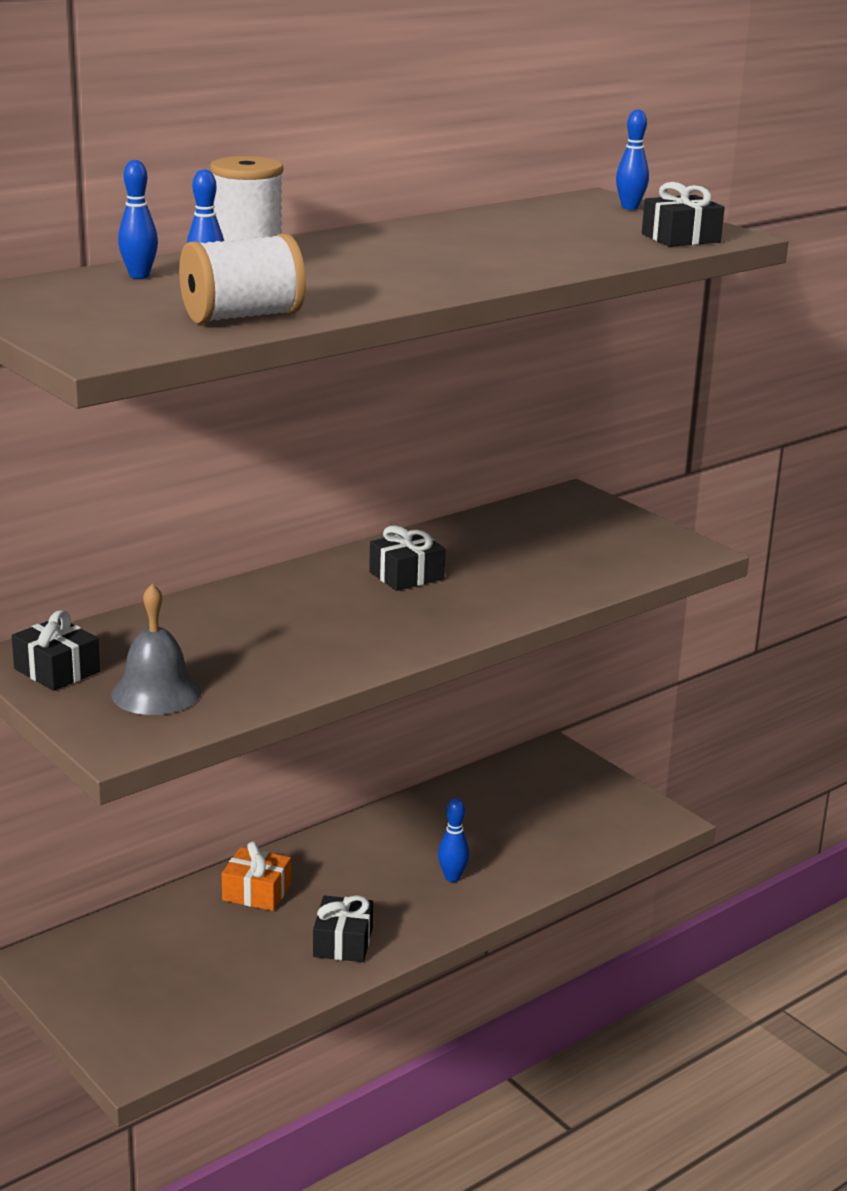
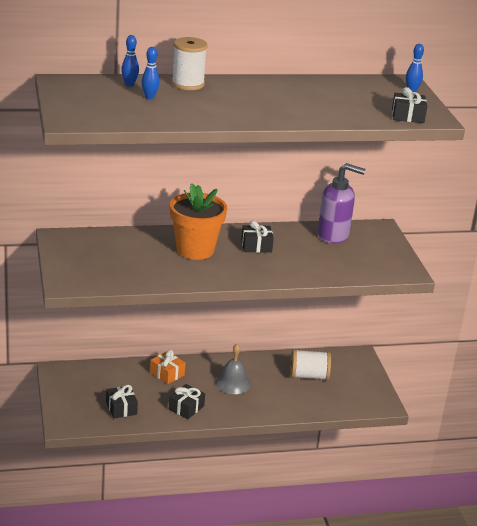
camera: 25 degrees right, 5 degrees up
(57, 670) = (69, 247): black gift -> black gift (121, 408)
(156, 693) = (99, 268): grey bell -> grey bell (233, 383)
(242, 317) = (144, 117): white spool -> white spool (308, 376)
(306, 611) = (195, 250): none -> orange flower pot
(452, 877) = (258, 397): blue bowling pin -> none
(514, 526) = (333, 235): none -> purple soap dispenser

